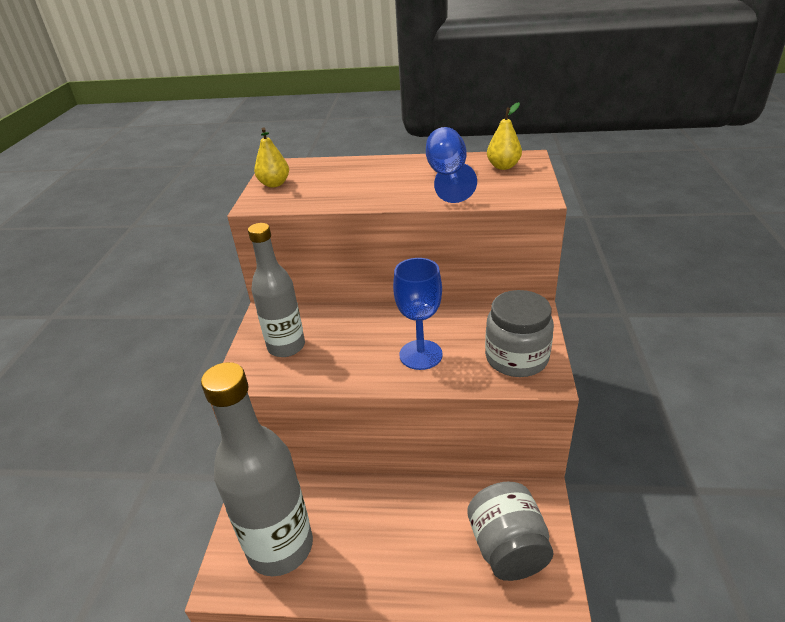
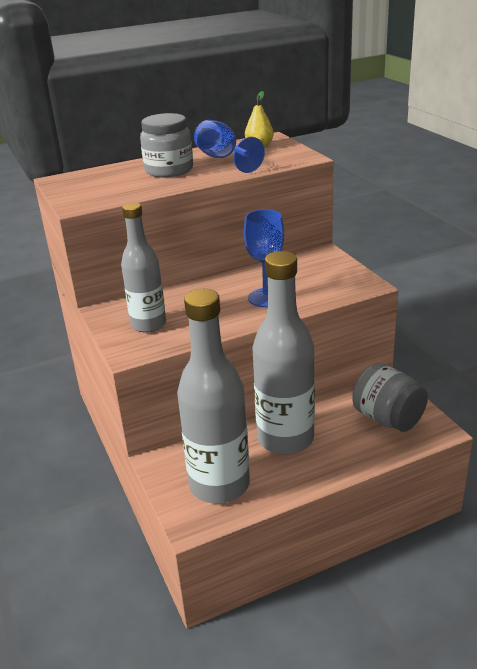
camera: 30 degrees left, 5 degrees down
(274, 184) = (74, 191): yellow pear -> none
(381, 520) = (285, 439): none -> grey bottle
(516, 358) = (337, 280): grey jar -> grey jar (169, 170)

